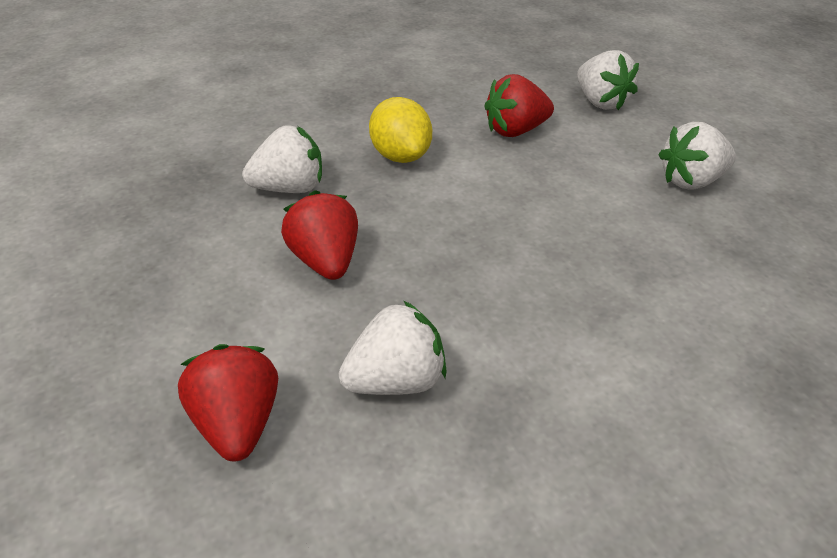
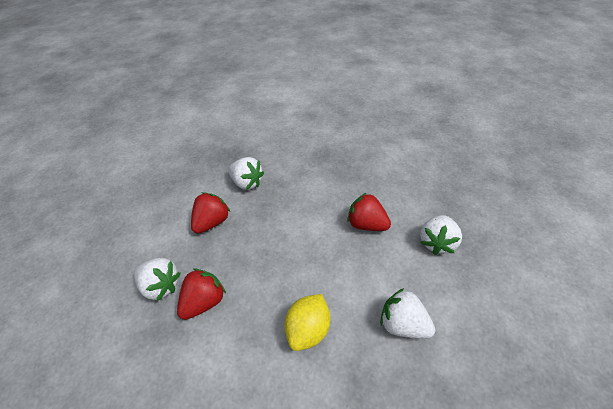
camera: 55 degrees right, 5 degrees up
(238, 422) = (115, 255): red strawberry -> red strawberry (204, 302)
(400, 156) = (302, 199): yellow lemon -> yellow lemon (308, 330)

